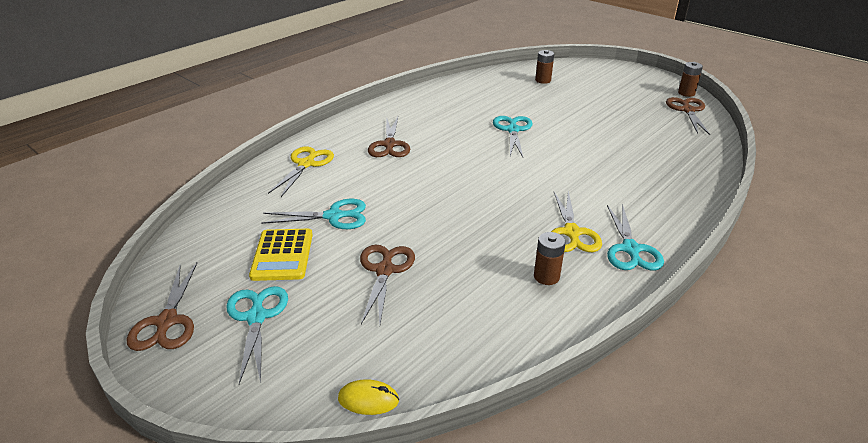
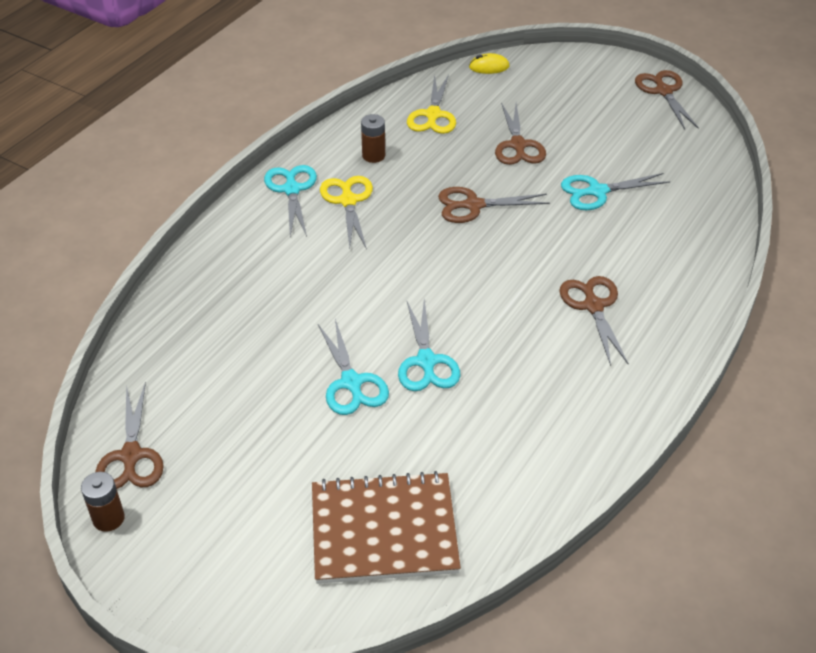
camera: 170 degrees right, 10 degrees up
(256, 317) = (599, 101): turquoise scissors -> turquoise scissors (351, 383)
(282, 255) = (617, 148): yellow calculator -> none
(306, 164) = (679, 258): yellow scissors -> yellow scissors (433, 115)
(453, 216) = (473, 205): none -> brown scissors
(543, 80) = (384, 530): brown battery -> brown notebook

